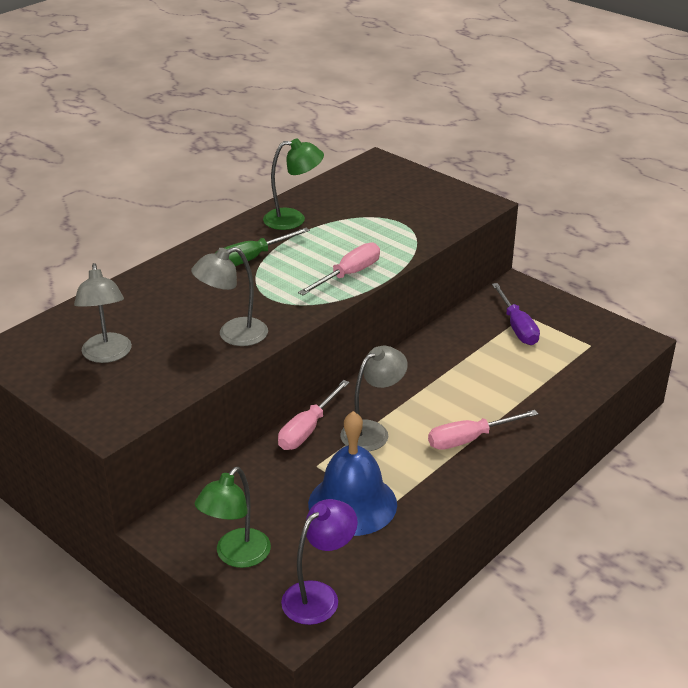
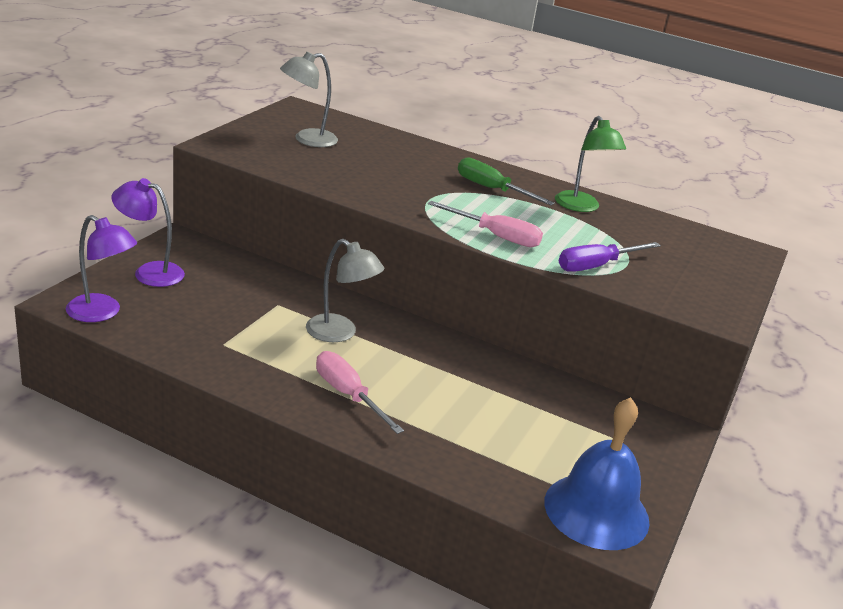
camera: 70 degrees right, 5 degrees down
(233, 335) = (358, 185): grey lamp -> none
(236, 556) = (149, 272): green lamp -> purple lamp
(308, 429) = (330, 297): pink screwdriver -> none
(352, 503) = (227, 325): blue bell -> blue bell (596, 511)
(517, 327) = (585, 431): purple screwdriver -> purple screwdriver (596, 266)

